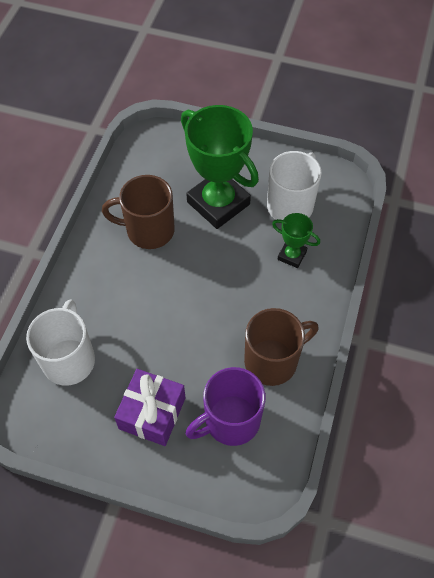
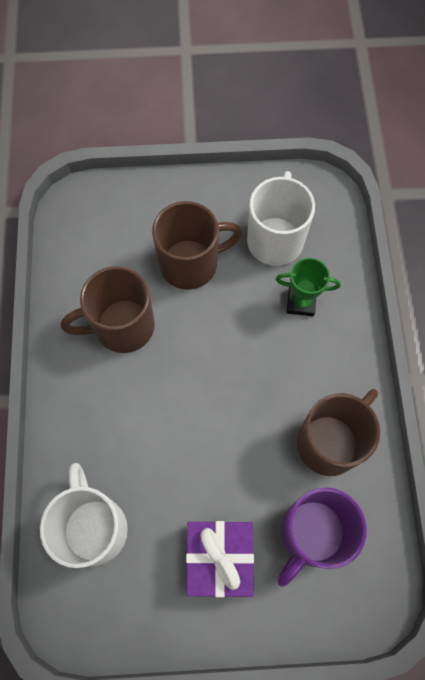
camera: 20 degrees left, 10 degrees up
(218, 203) = (191, 263): green trophy -> brown mug

